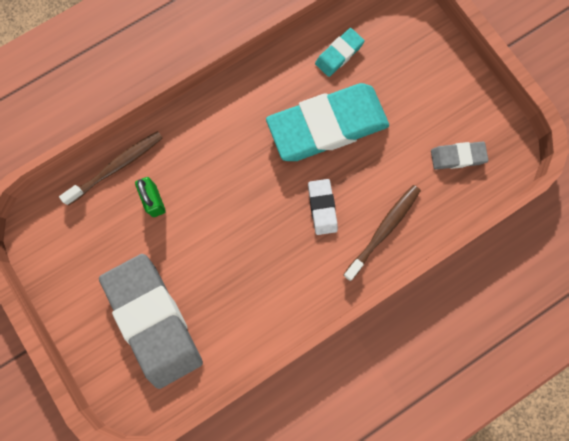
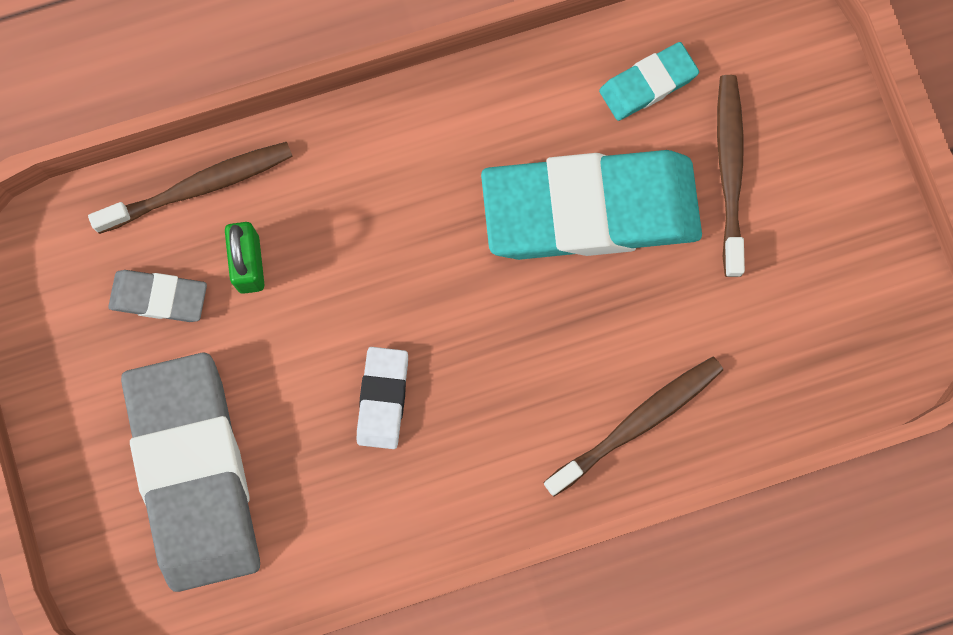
camera: 15 degrees right, 0 degrees up
(322, 207) = (540, 354): white eraser -> white eraser (383, 399)
(393, 88) = (729, 171): none -> brown toothbrush
(457, 157) = (809, 327): grey eraser -> grey eraser (159, 297)

